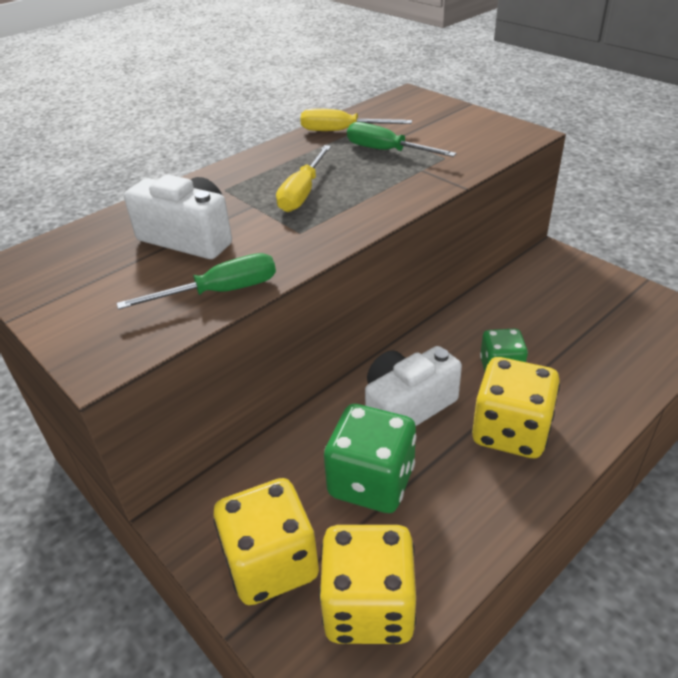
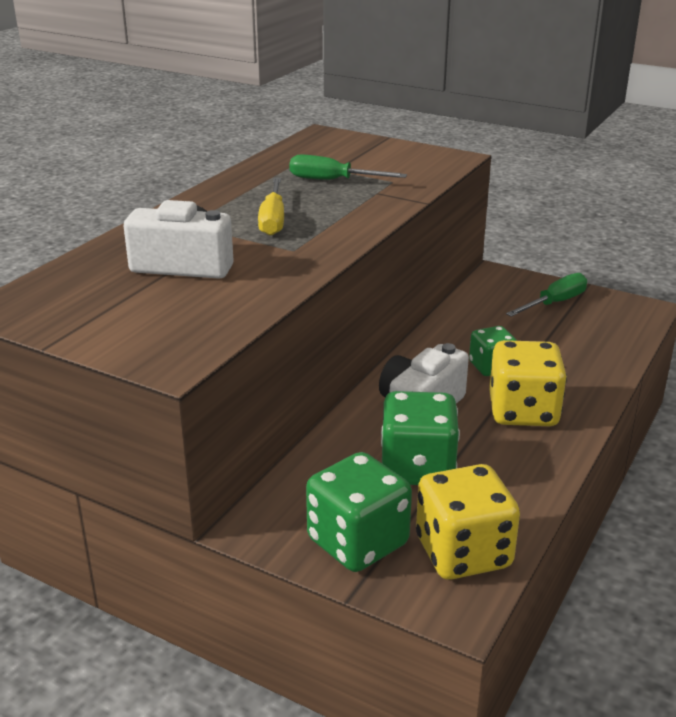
camera: 20 degrees left, 10 degrees down
(220, 292) = (250, 301): green screwdriver -> green screwdriver (554, 303)
(271, 563) = (357, 542): yellow dice -> green dice
(342, 131) = (276, 168): yellow screwdriver -> none

